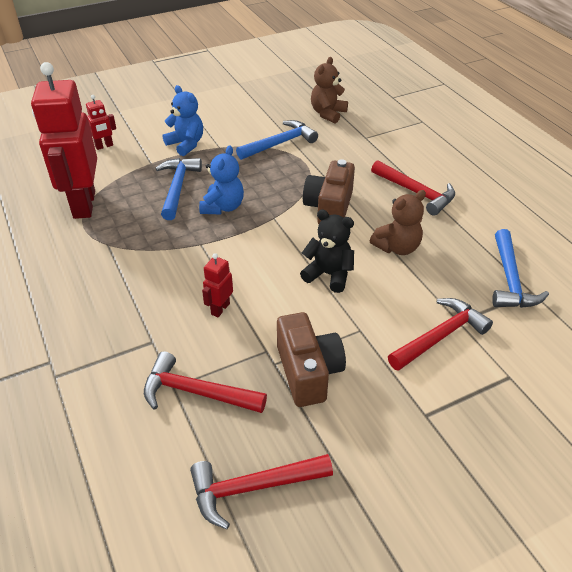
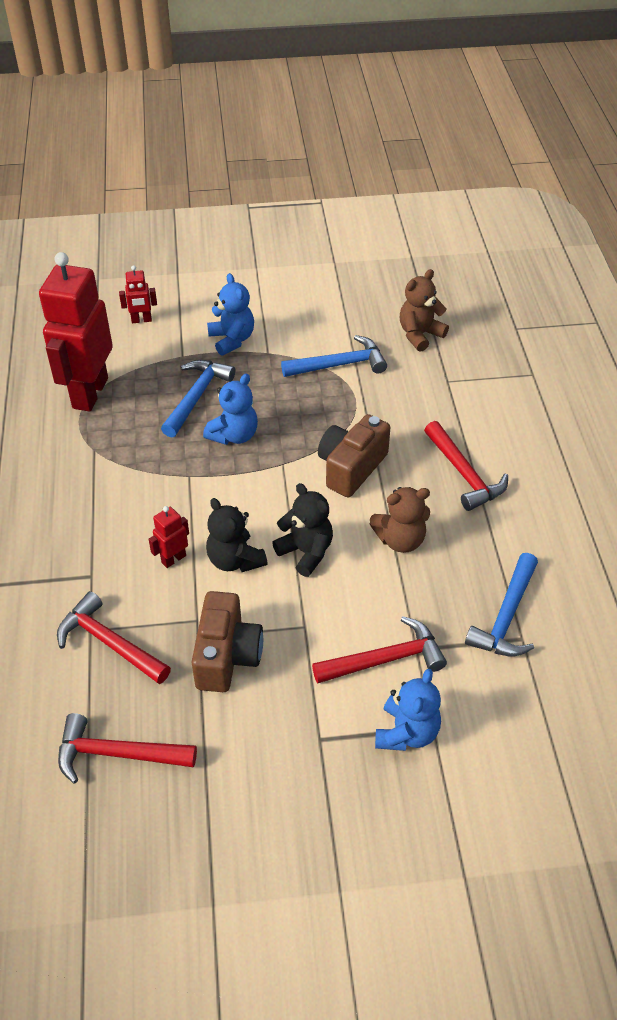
camera: 20 degrees right, 5 degrees up
(273, 296) = (235, 560): none -> black teddy bear
(492, 387) = (406, 732): none -> blue teddy bear

